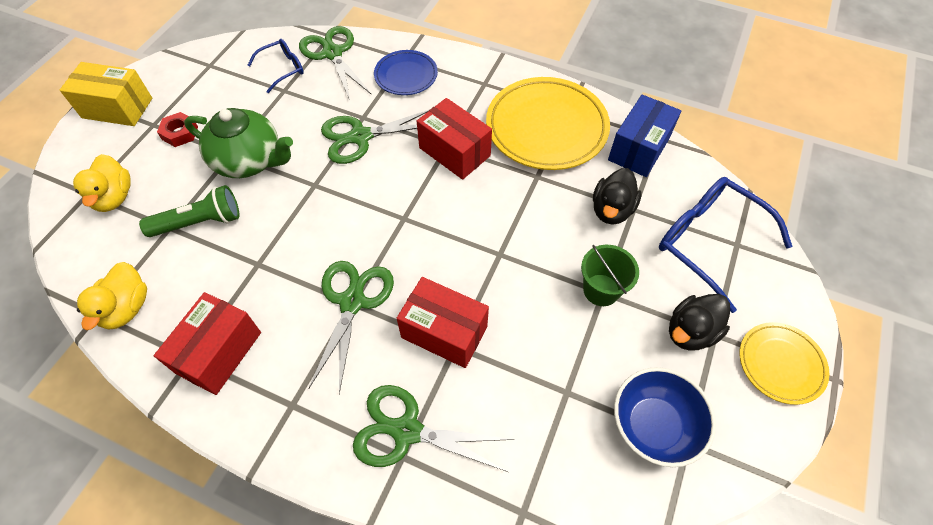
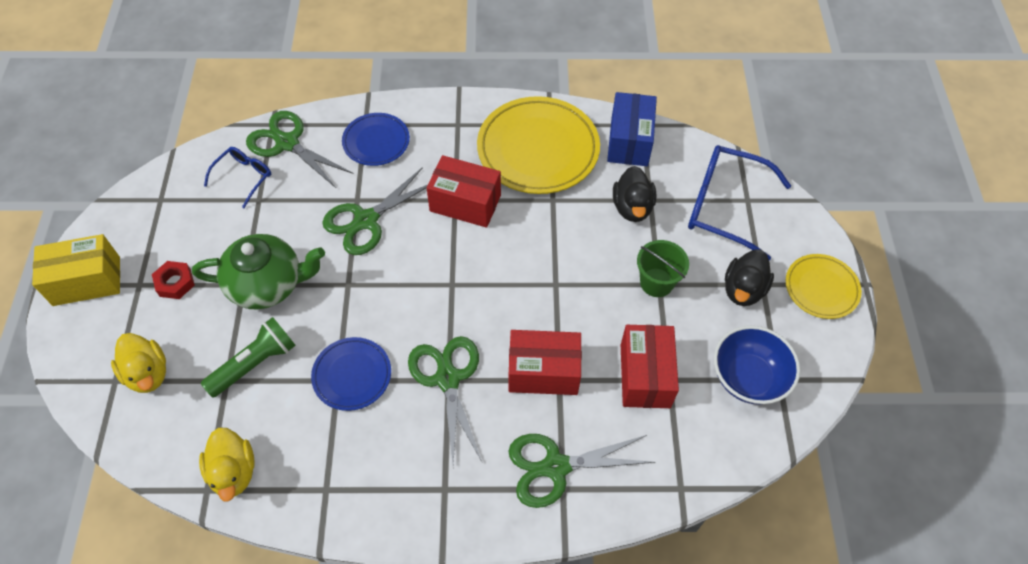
camera: 25 degrees left, 0 degrees up
(219, 352) = (350, 473): red box -> red box (645, 375)
(272, 265) = (352, 375): none -> blue plate

